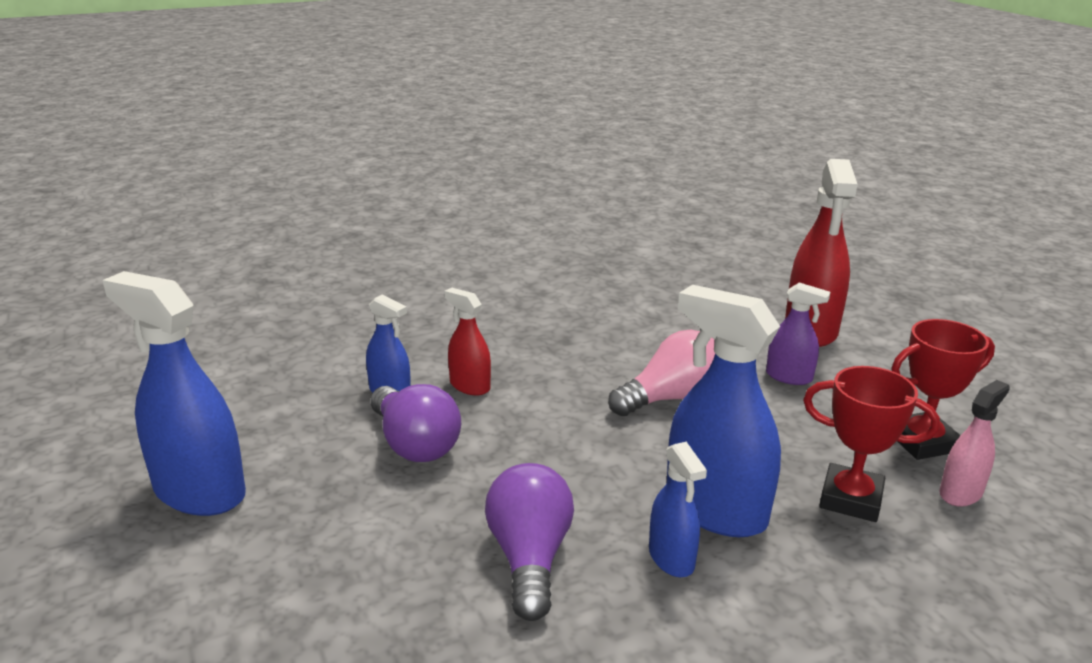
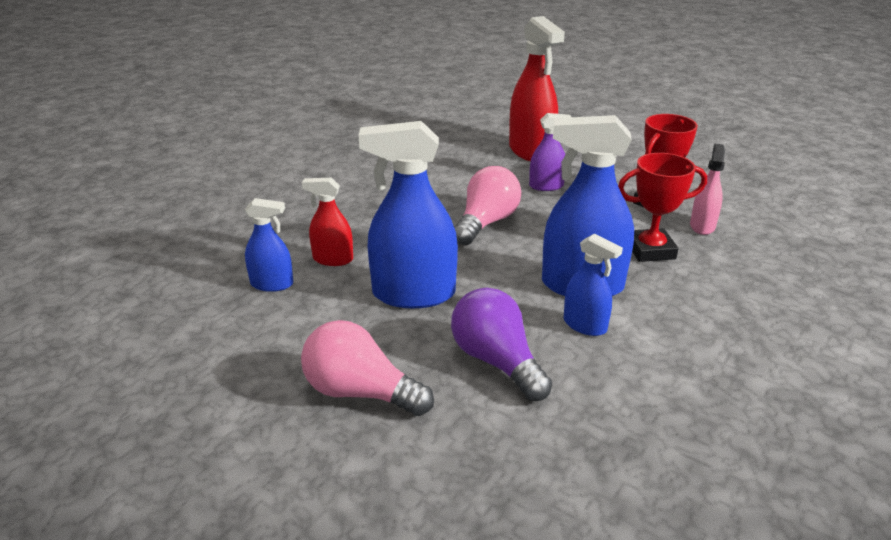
camera: 30 degrees left, 5 degrees up
(199, 492) = (183, 418): blue spray bottle -> blue spray bottle (413, 294)
(365, 533) = (360, 392): none -> pink light bulb
(414, 444) = (332, 315): purple light bulb -> none

